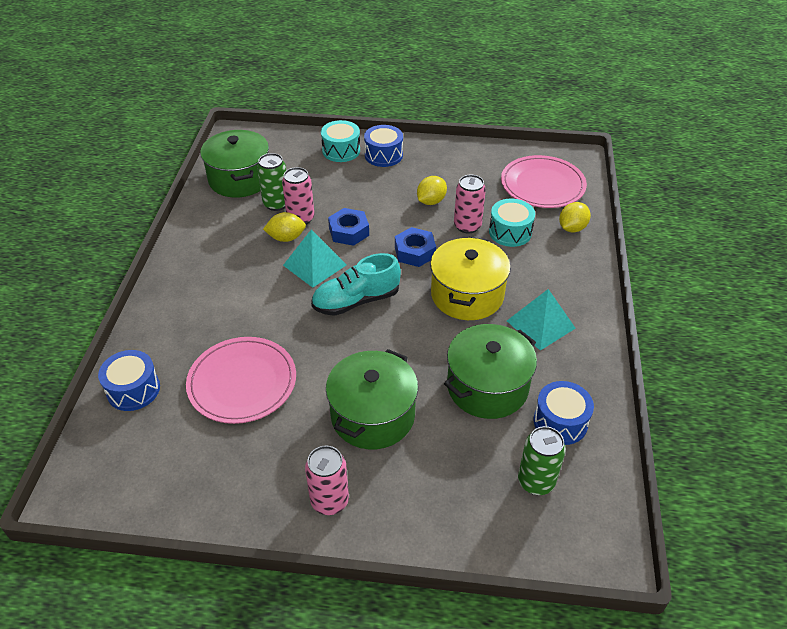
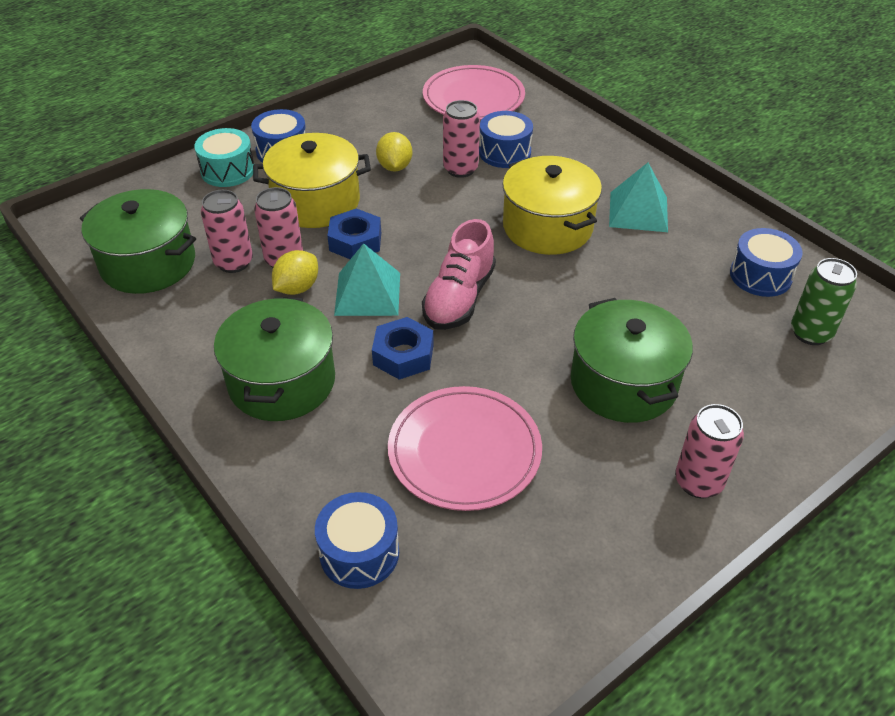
camera: 45 degrees left, 0 degrees up
(276, 204) = (233, 262): green can -> pink can
(356, 301) = (459, 298): turquoise shoe -> pink shoe
(360, 196) = (316, 202): none -> yellow pot
(415, 252) = (447, 220): blue nut -> blue nut (403, 355)
(487, 387) = (673, 289): green pot -> green pot (282, 382)
(510, 232) = (504, 152): turquoise drum -> blue drum
(572, 228) = (549, 120): yellow lemon -> none

